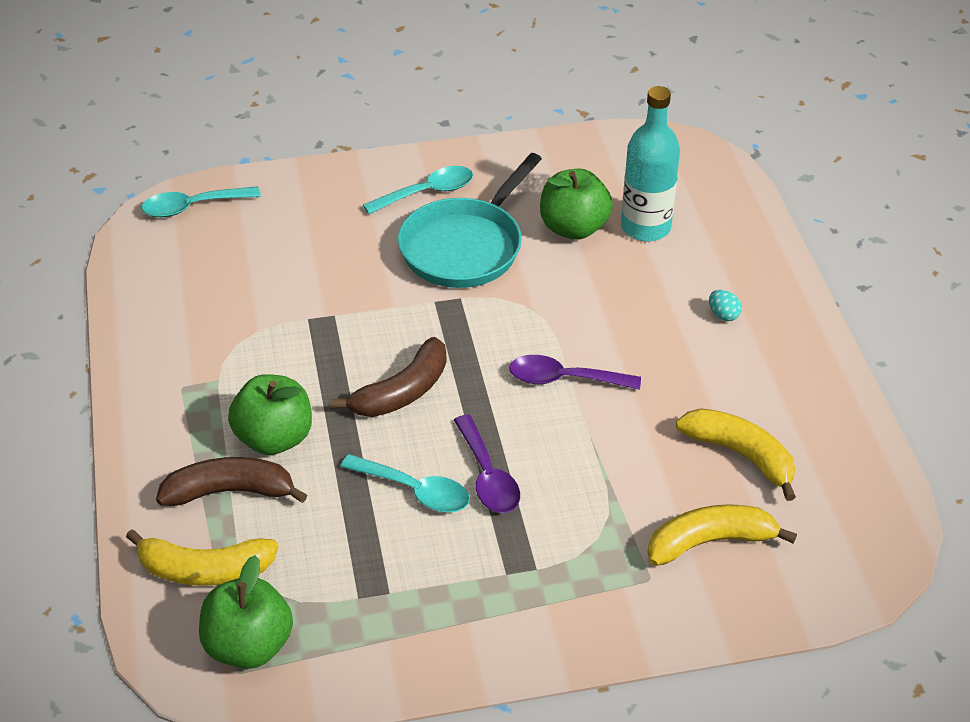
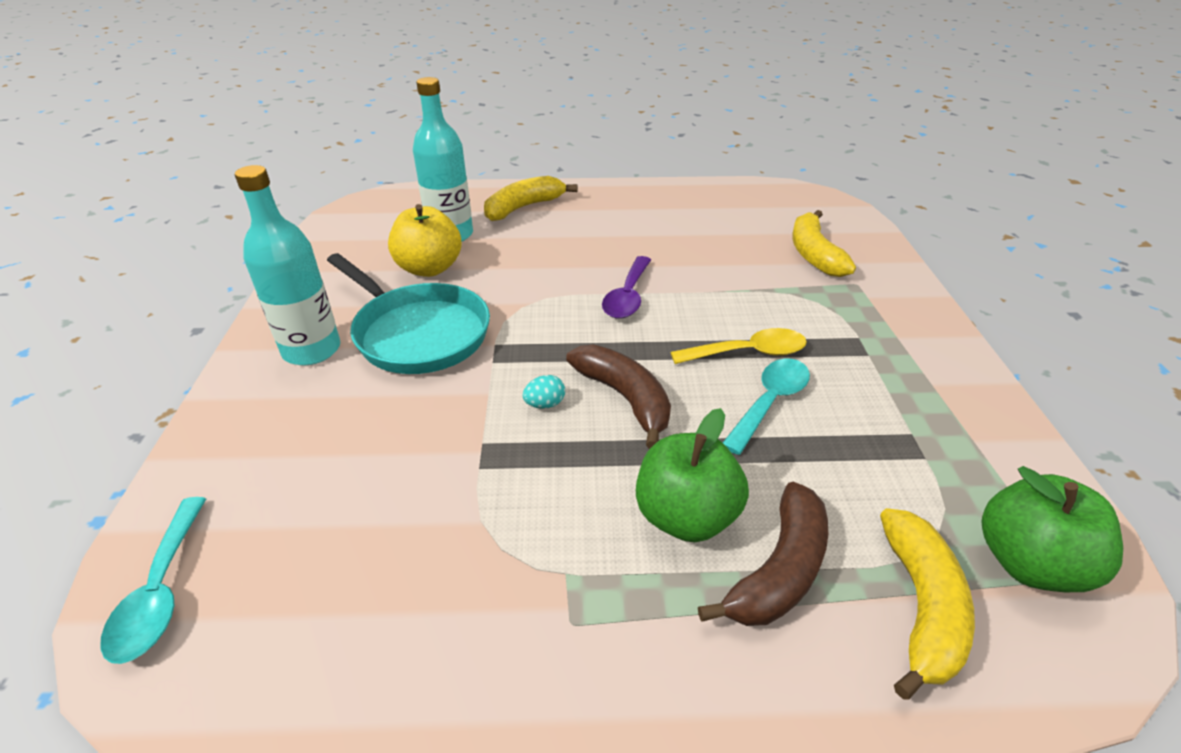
camera: 80 degrees left, 5 degrees down
(230, 491) = (779, 570): brown banana -> brown banana turned 150 degrees counterclockwise
(427, 192) = (311, 350): turquoise spoon -> turquoise bottle
(488, 476) = (748, 353): purple spoon -> yellow spoon
(573, 228) = (429, 268): green apple -> yellow apple
(723, 315) = (572, 217): turquoise egg -> turquoise egg (545, 404)
(741, 455) = (724, 230): yellow banana -> yellow banana (523, 207)

